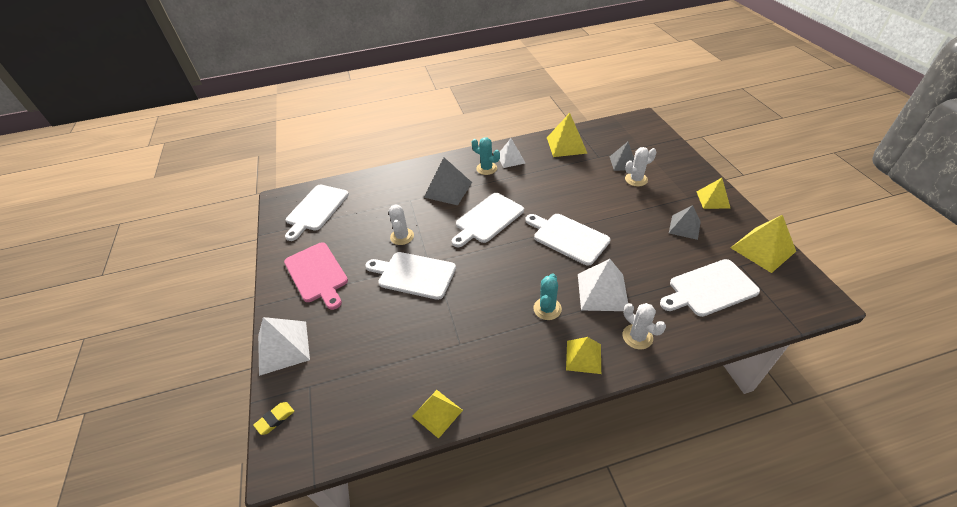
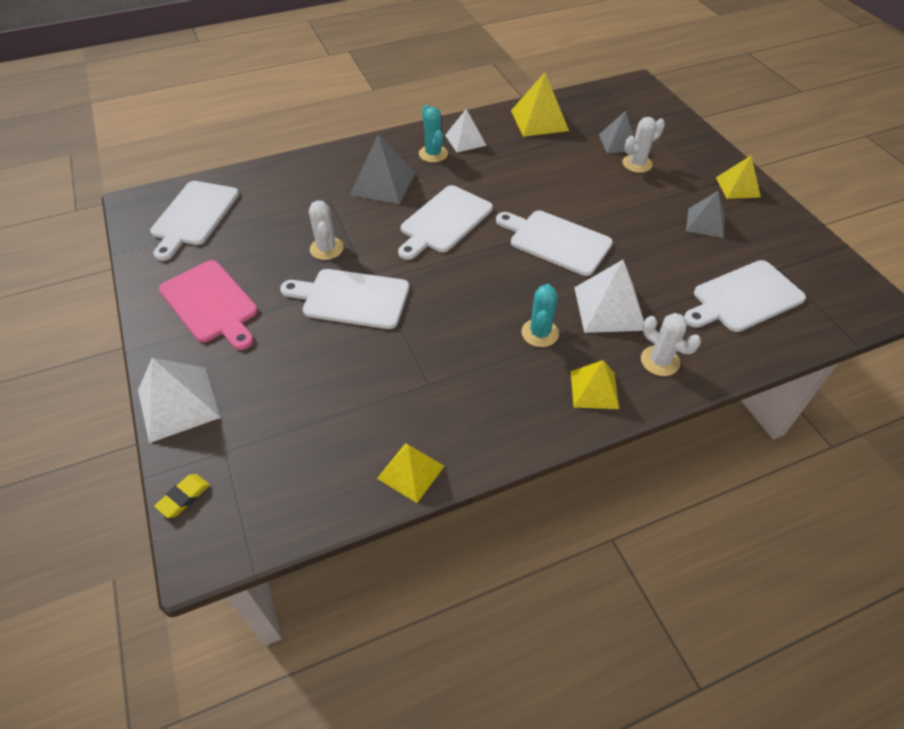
camera: 10 degrees left, 5 degrees up
(486, 168) = (433, 154): turquoise cactus -> turquoise cactus turned 45 degrees clockwise
(763, 249) = (804, 247): yellow pyramid -> none

